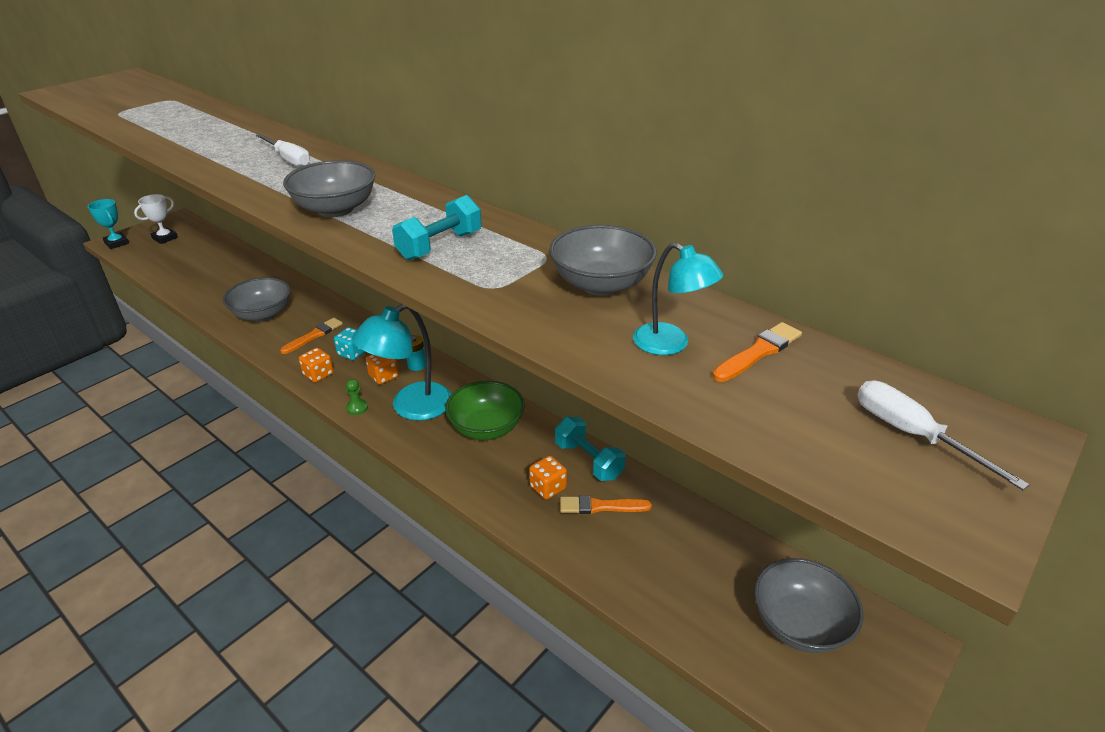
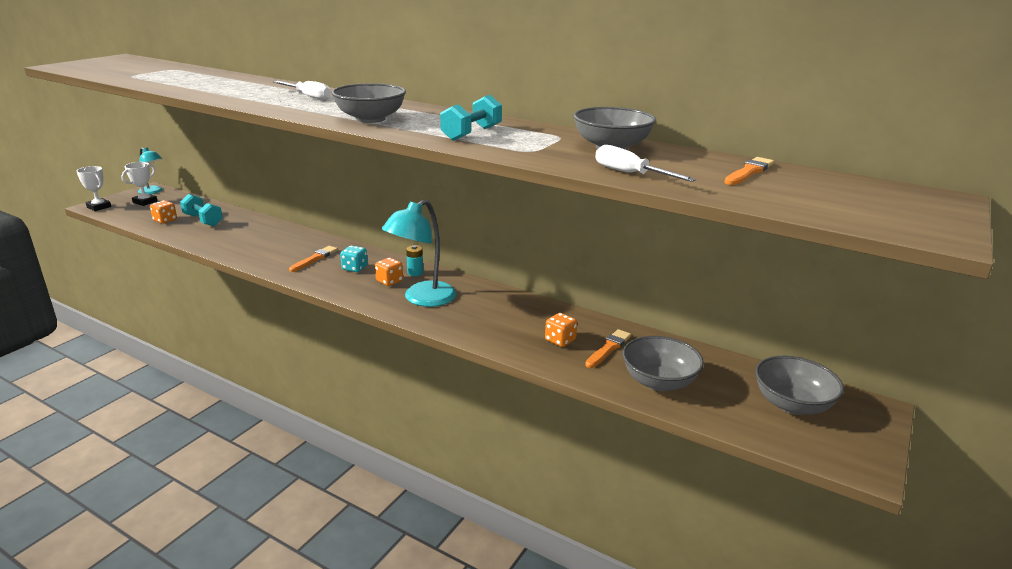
camera: 10 degrees left, 10 degrees down
(117, 243) = (99, 207): turquoise trophy -> white trophy
(262, 314) = (261, 247): grey bowl -> grey bowl (658, 382)
(318, 374) = (330, 283): orange dice -> orange dice (165, 220)
(357, 408) = (374, 302): green pawn -> none
(486, 428) = (492, 307): green bowl -> none
(588, 460) = (586, 322): turquoise dumbbell -> turquoise dumbbell (203, 220)
(601, 506) = (608, 348): orange brush -> orange brush turned 135 degrees clockwise
(670, 344) = (684, 171): turquoise lamp -> turquoise lamp (153, 191)
(912, 434) = (878, 200): white screwdriver -> white screwdriver (630, 174)

